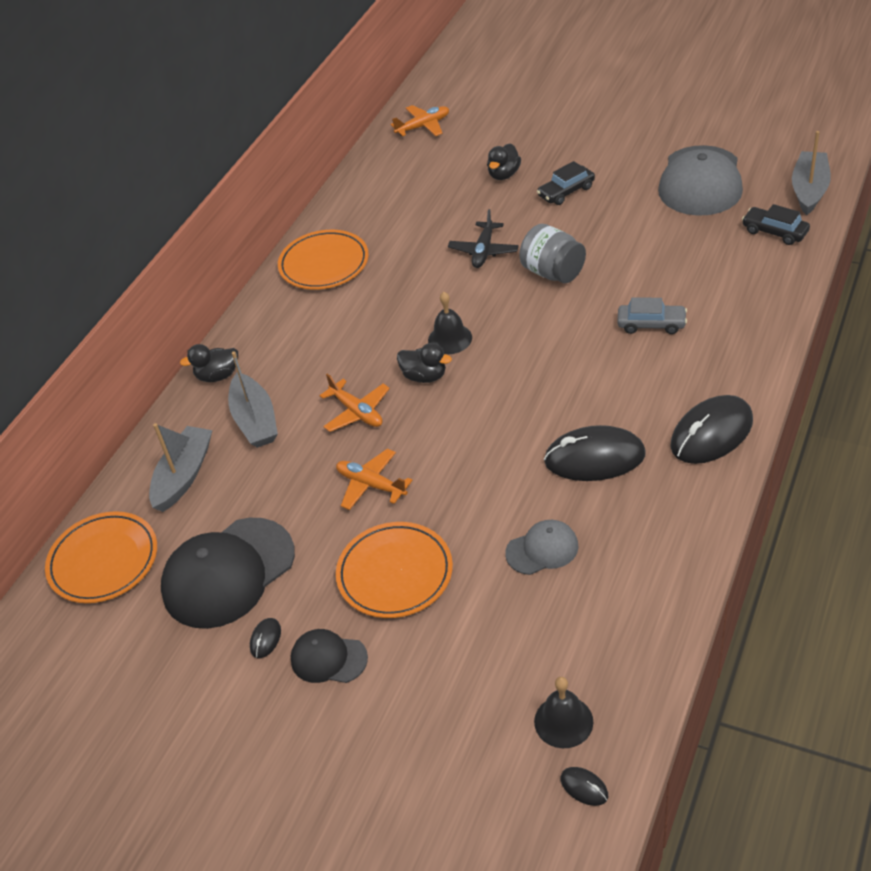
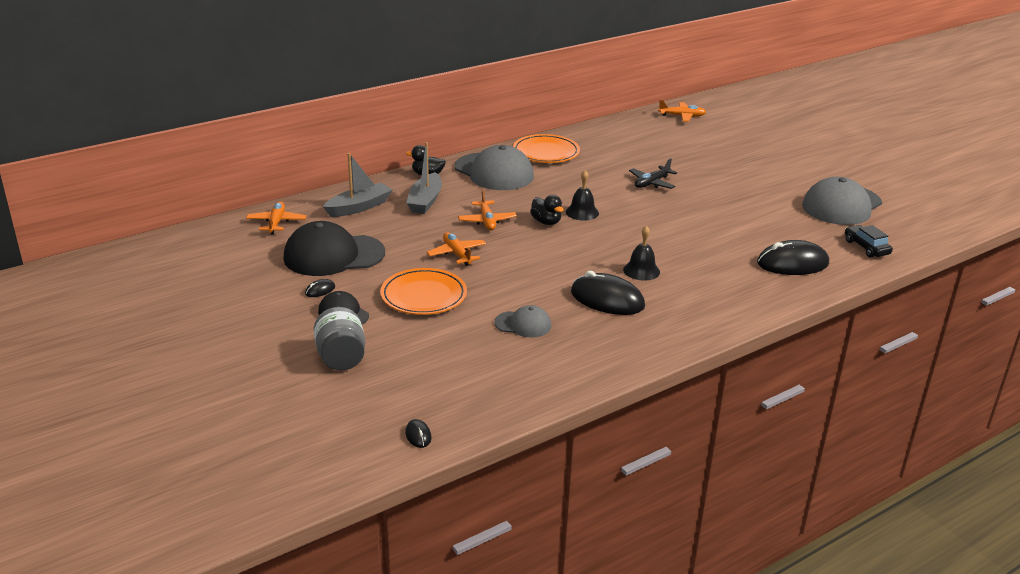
camera: 25 degrees right, 15 degrees down
(104, 561) = (276, 223): orange plate -> orange plane
(293, 328) = (494, 172): none -> grey cap
(504, 174) = (708, 155): black duck -> none
(553, 272) = (685, 209): grey jar -> grey jar (341, 358)
(563, 721) = (442, 402): black bell -> black bell (641, 270)
(566, 191) = (740, 176): black car -> none
(651, 324) = (721, 256): grey car -> none
(711, 433) = (699, 321): black mouse -> black mouse (792, 263)
(809, 190) = (918, 237): grey boat -> none

